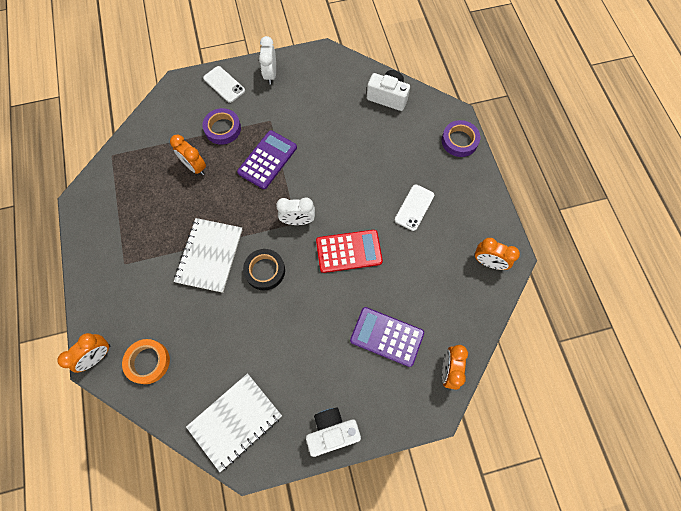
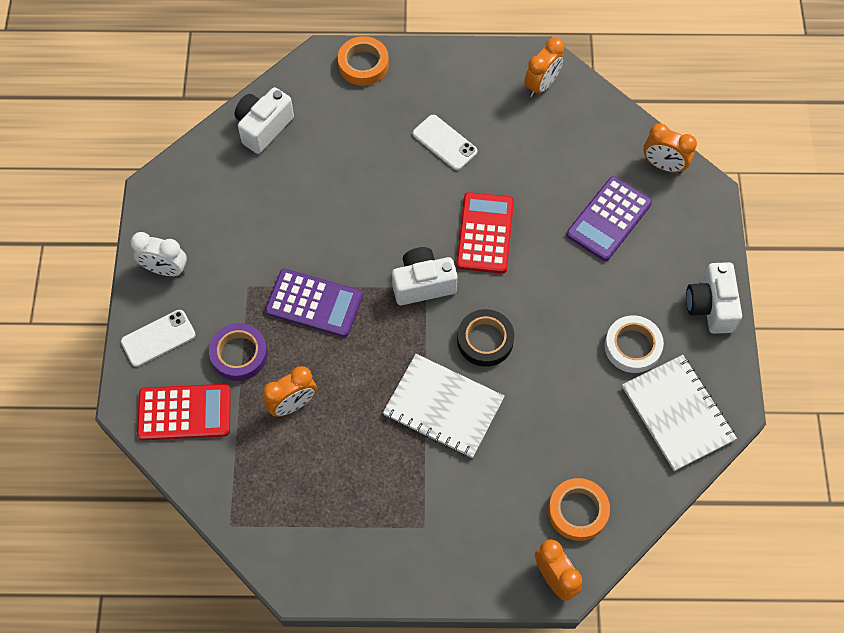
camera: 75 degrees left, 5 degrees down
(179, 111) = (184, 412): none -> red calculator
(267, 160) = (314, 303): purple calculator -> purple calculator turned 150 degrees clockwise
(283, 376) = (632, 346): none -> white tape
(298, 221) = (423, 284): white clock -> white camera
(459, 141) = (363, 64): purple tape -> orange tape

